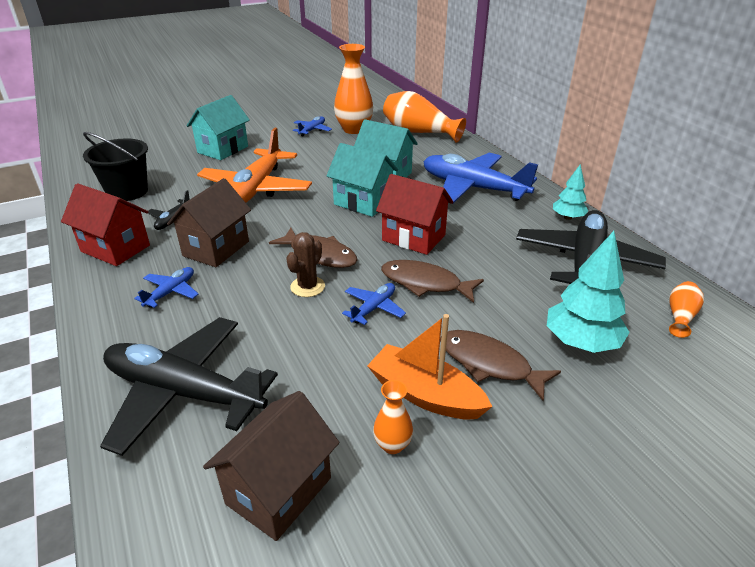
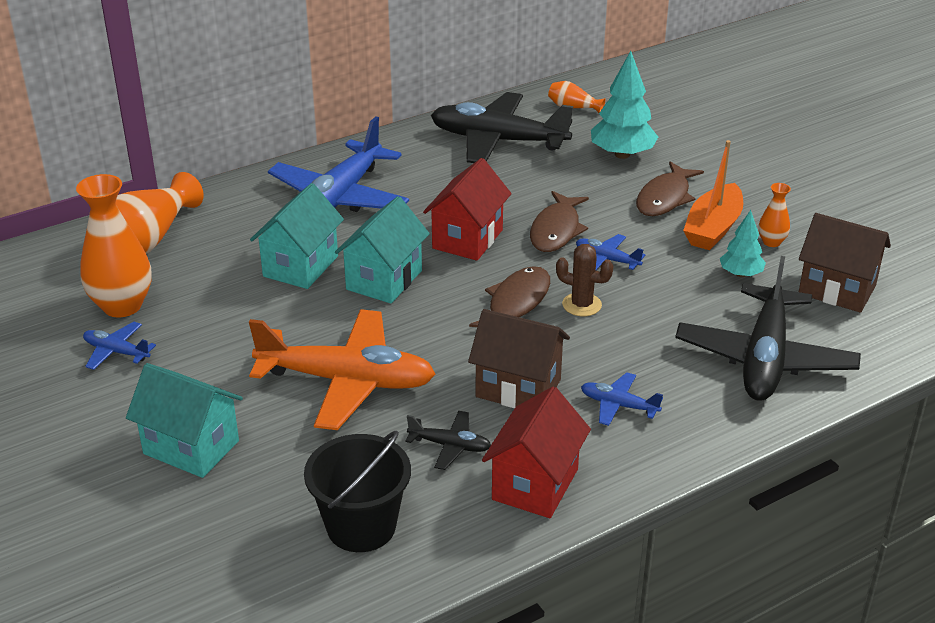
camera: 95 degrees left, 0 degrees up
(567, 217) = (409, 142): turquoise tree -> turquoise tree (740, 274)

